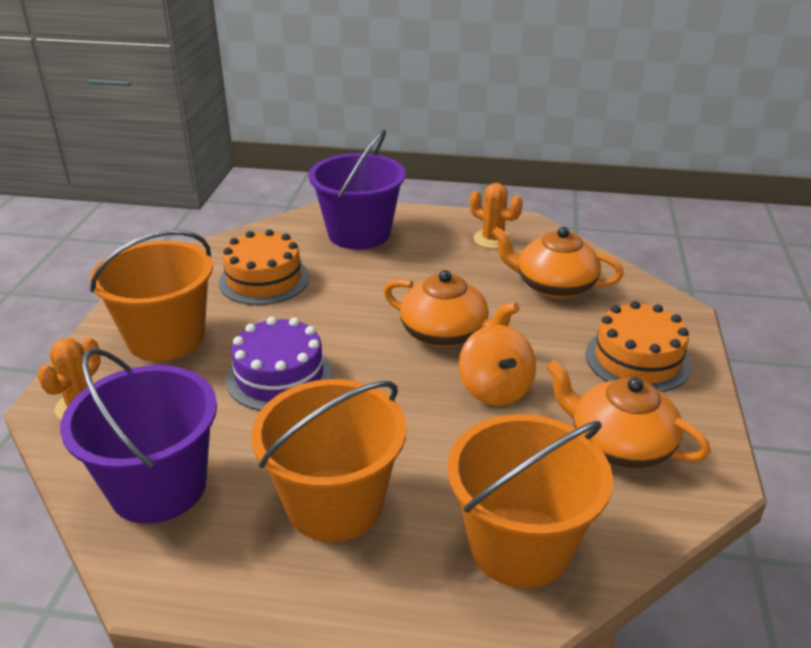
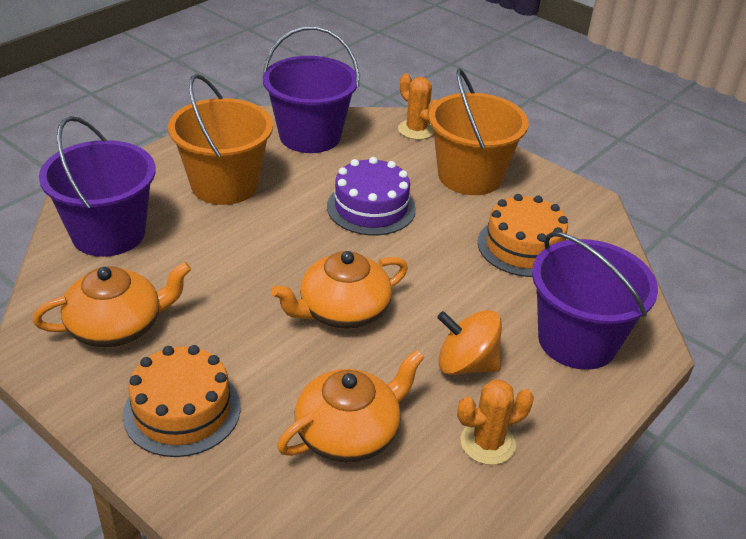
camera: 120 degrees right, 5 degrees up
(495, 389) = (244, 299): orange spinning top -> orange spinning top (466, 364)
(519, 545) = (108, 233): orange bucket -> purple bucket

